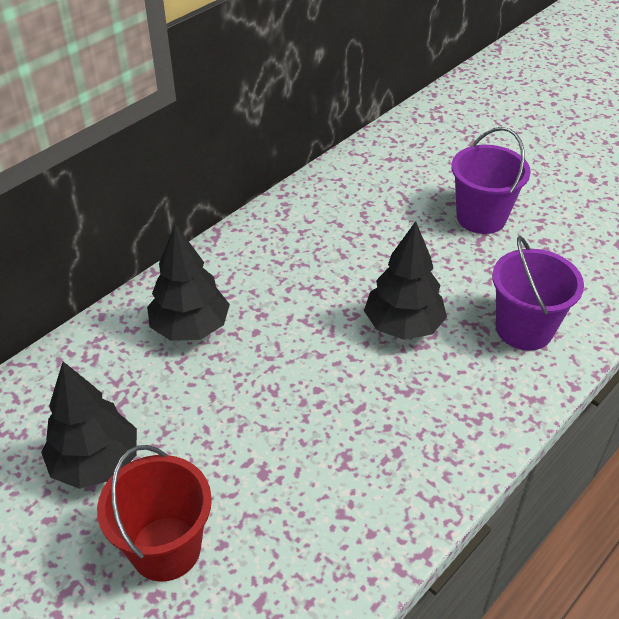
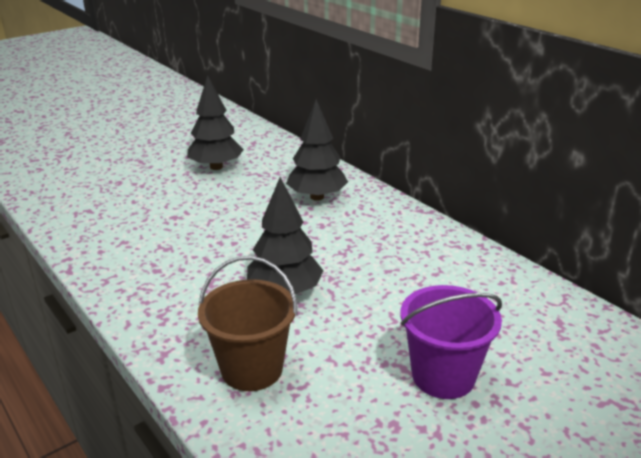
camera: 100 degrees right, 15 degrees down
(165, 548) = (144, 185): red bucket -> none
(524, 329) = (252, 369): purple bucket -> brown bucket

